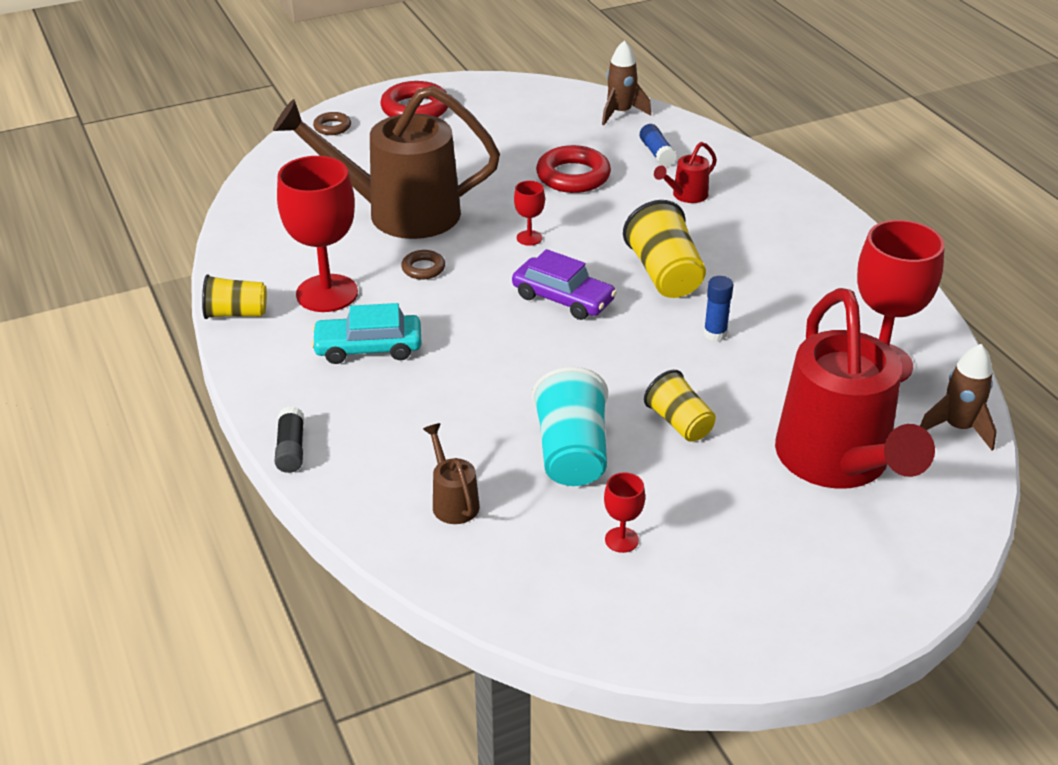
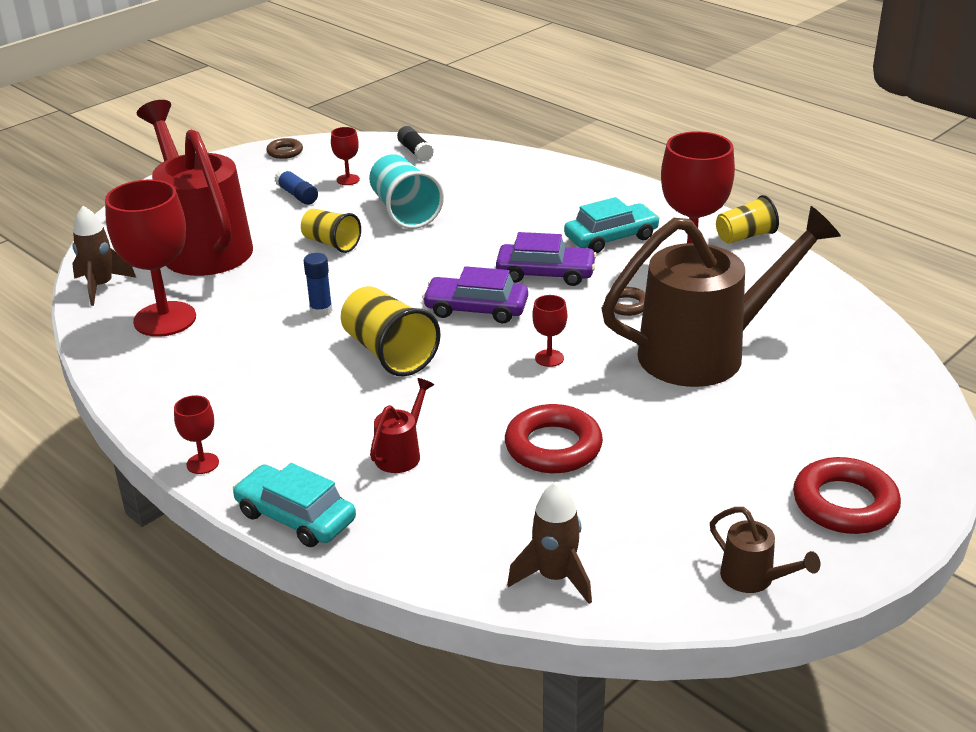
camera: 160 degrees right, 5 degrees down
(291, 449) = (601, 175): black glue stick -> black glue stick (415, 151)
(332, 127) = (910, 443): brown ring -> brown ring (285, 152)
(453, 501) = (469, 174): brown watering can -> brown watering can (754, 579)
(470, 321) = (545, 274): none -> purple car
(657, 153) = (466, 512): blue glue stick -> blue glue stick (297, 195)
(774, 174) = (295, 517): none -> turquoise car
(840, 221) = (202, 463): none -> red goblet

